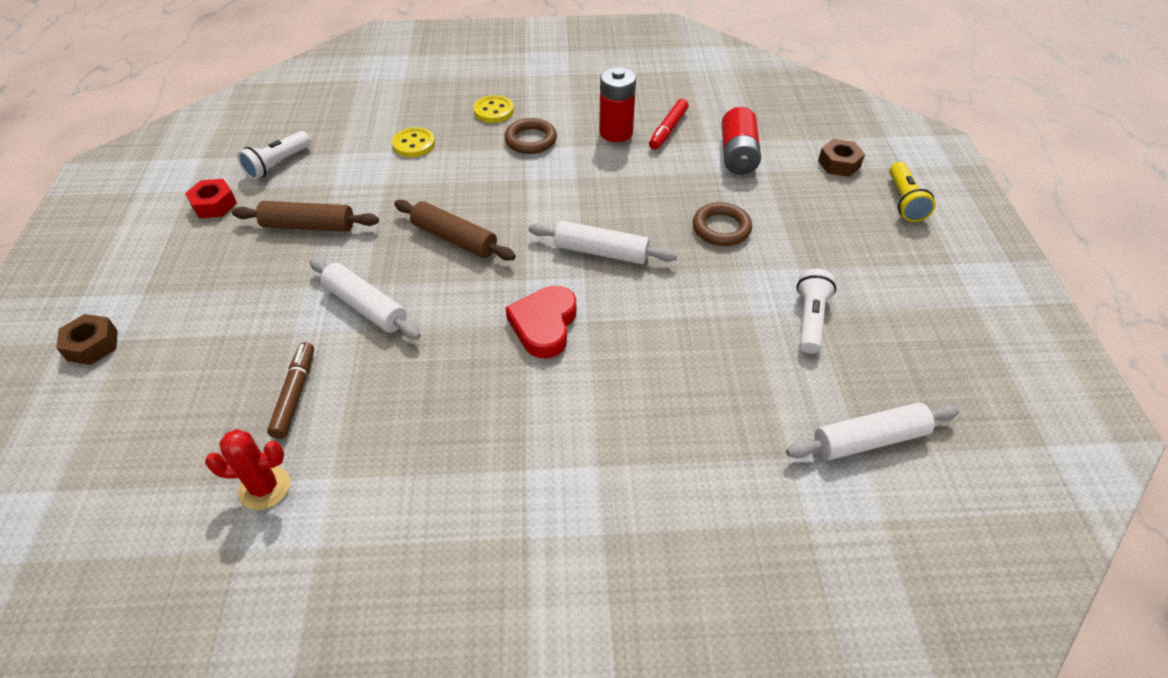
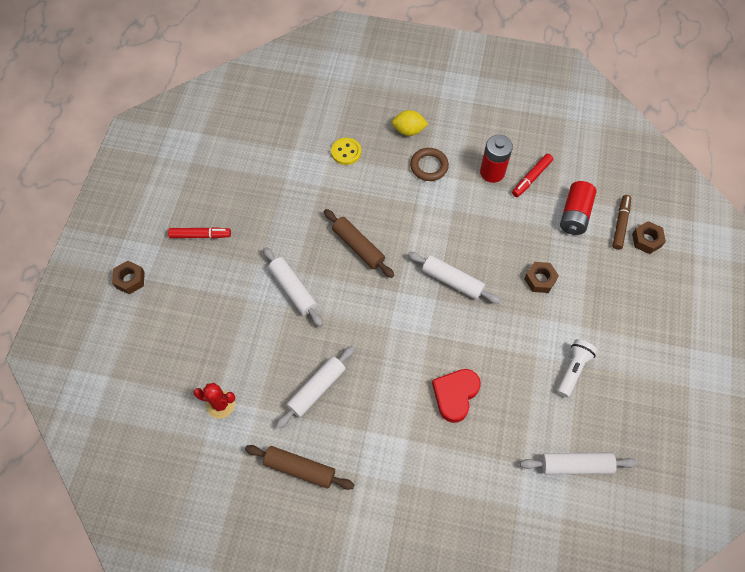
camera: 15 degrees right, 15 degrees up
(209, 269) = (200, 235): none -> red marker
(214, 204) = (207, 180): red nut -> none
(277, 164) = (251, 151): white flashlight -> none
(295, 394) = (243, 345): brown marker -> brown marker (620, 224)
(308, 226) = (265, 213): brown rolling pin -> brown rolling pin (300, 469)
(429, 428) = (316, 389): none -> white rolling pin
(494, 111) = (409, 130): yellow button -> yellow lemon
(544, 325) = (401, 331): red heart -> red heart (455, 395)
(721, 228) = (540, 280): brown ring -> brown nut
(904, 201) = (680, 286): yellow flashlight -> none

